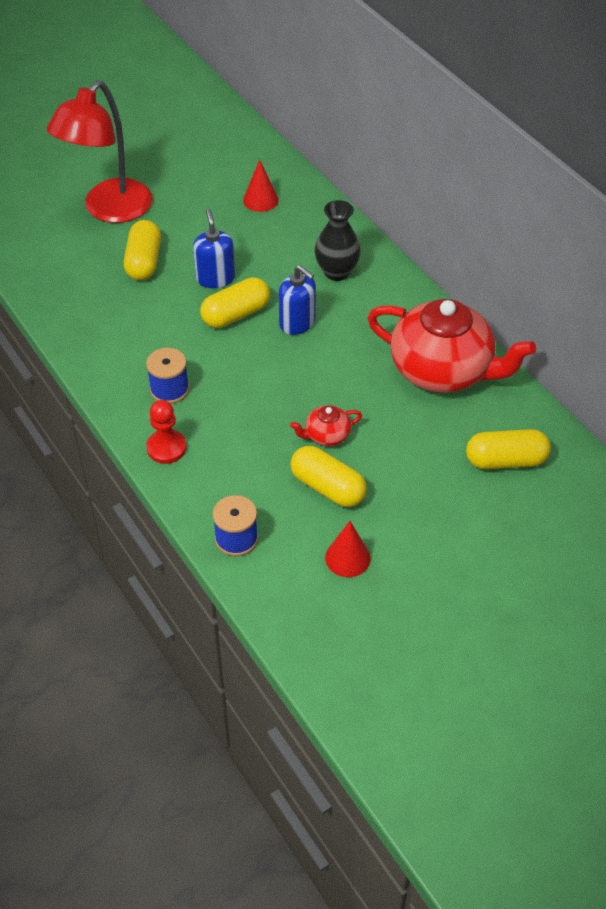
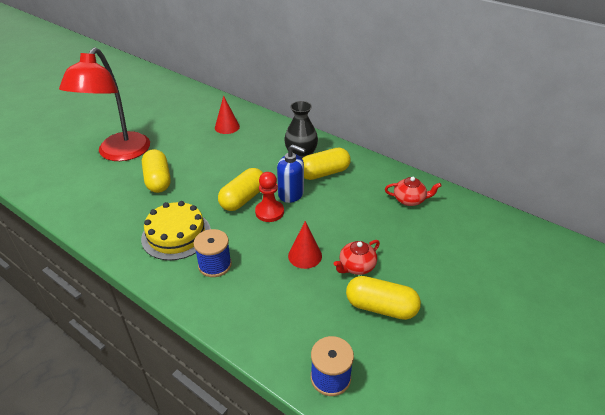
camera: 20 degrees left, 10 degrees down
(140, 341) = (176, 235): none -> yellow cake
(166, 448) = (232, 313): red pawn -> red pawn (269, 212)
(215, 278) = (217, 179): blue soap dispenser -> none
(347, 558) = (432, 363): red cone -> red cone (305, 255)
(443, 370) = (409, 200): red teapot -> red teapot, size x0.42
(506, 460) = (494, 249): yellow capsule -> yellow capsule (324, 173)

